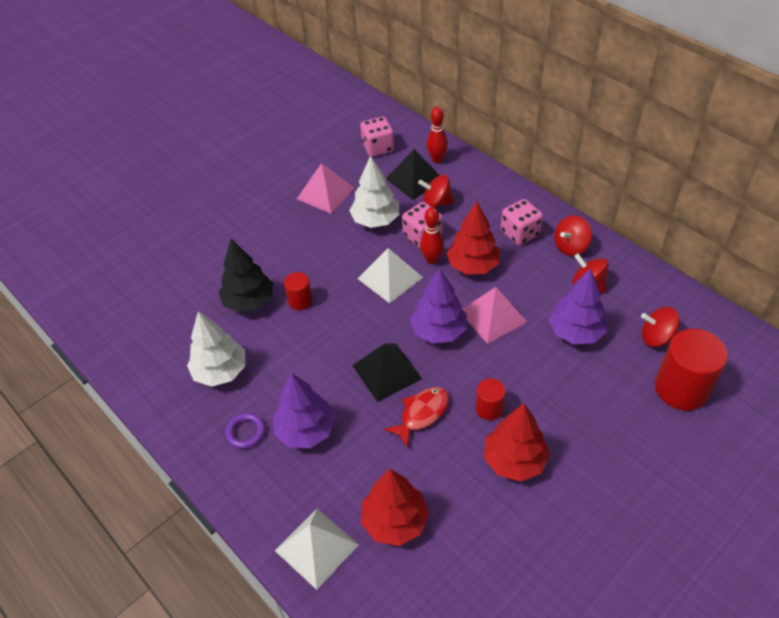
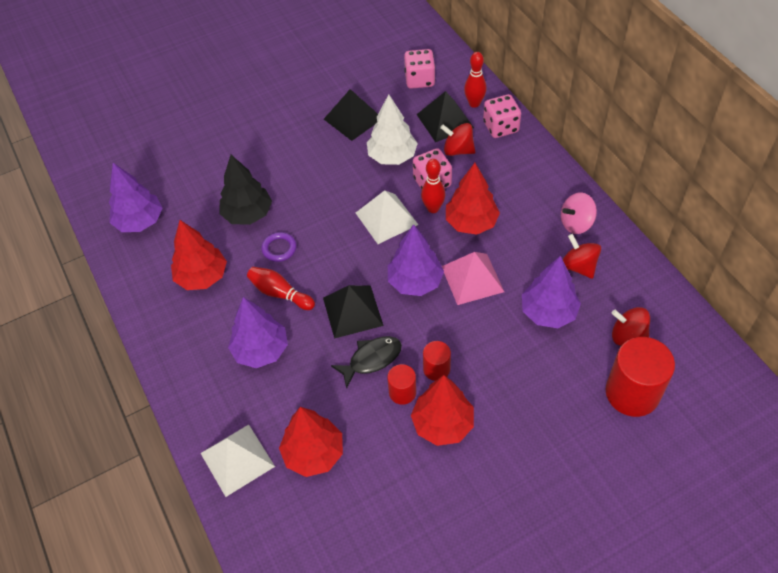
camera: 15 degrees right, 5 degrees up
(137, 331) = (140, 221): none -> purple tree
(220, 371) = (202, 277): white tree -> red tree
(245, 432) = (207, 339): purple ring -> purple ring (279, 248)
(300, 301) = (295, 224): red cylinder -> red cylinder (402, 392)
(307, 370) = (280, 293): none -> red bowling pin
(325, 193) = (353, 119): pink pyramid -> black pyramid
(422, 414) = (371, 359): red fish -> black fish
(520, 233) = (530, 199): pink dice -> pink dice (500, 127)
(570, 246) = (576, 223): red spinning top -> pink spinning top

